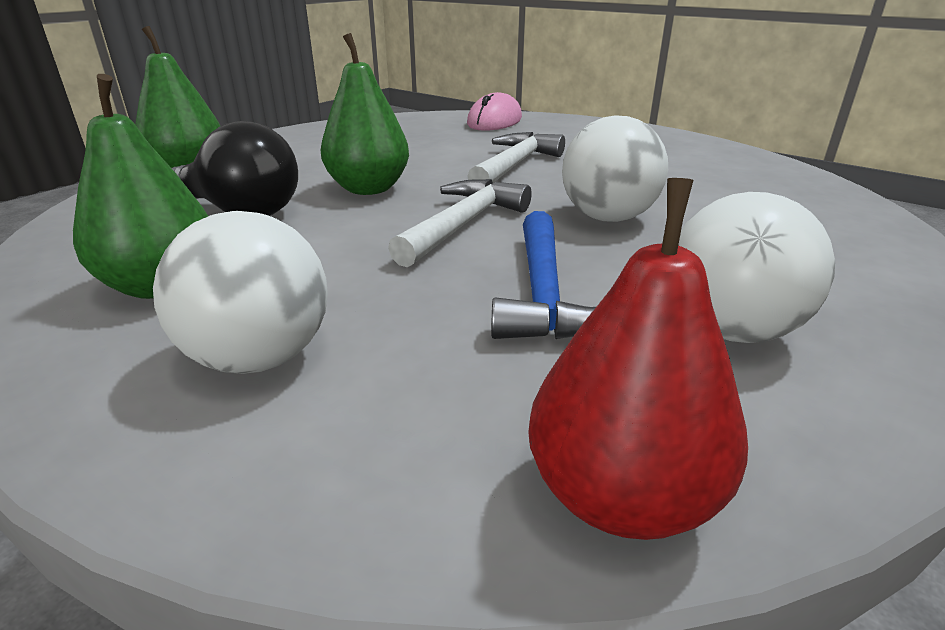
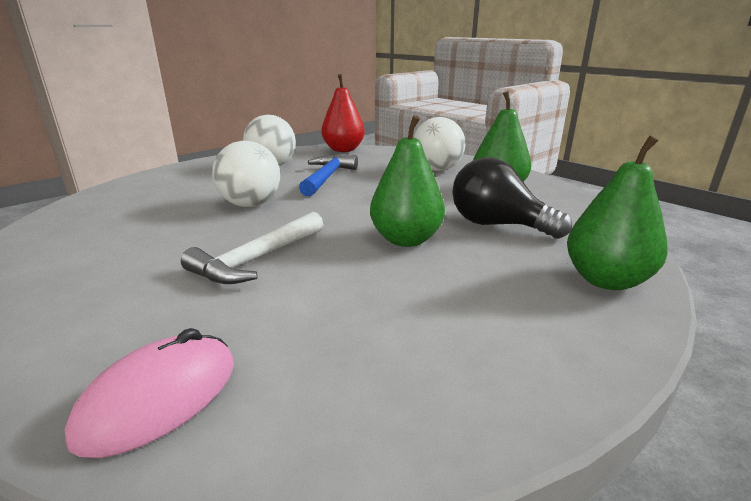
camera: 170 degrees left, 5 degrees down
(463, 224) = (344, 206): white hammer -> none

